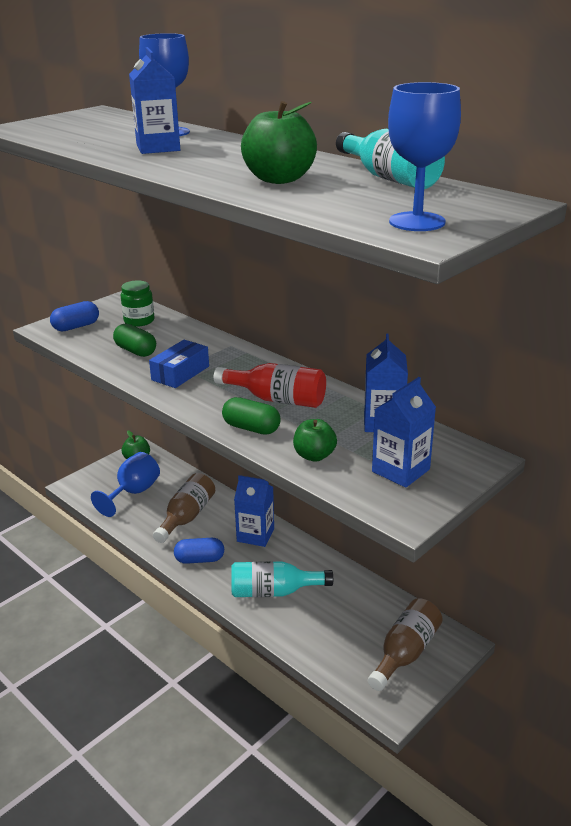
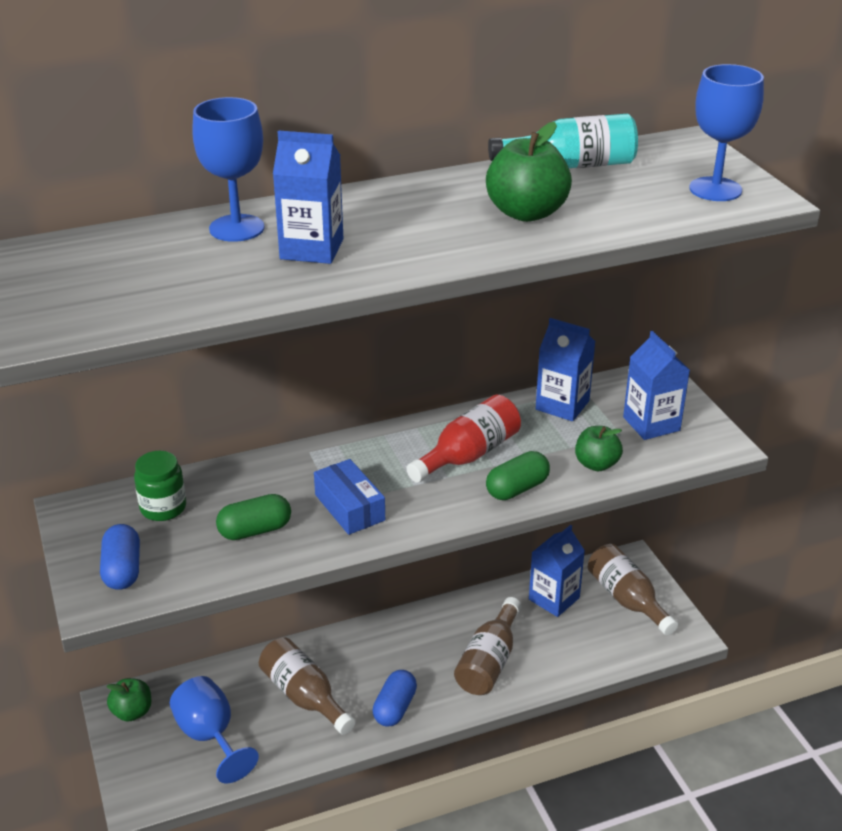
camera: 65 degrees left, 5 degrees up
(255, 535) = (384, 645): blue carton -> blue carton (554, 599)
(274, 591) = (489, 661): turquoise bottle -> brown bottle

